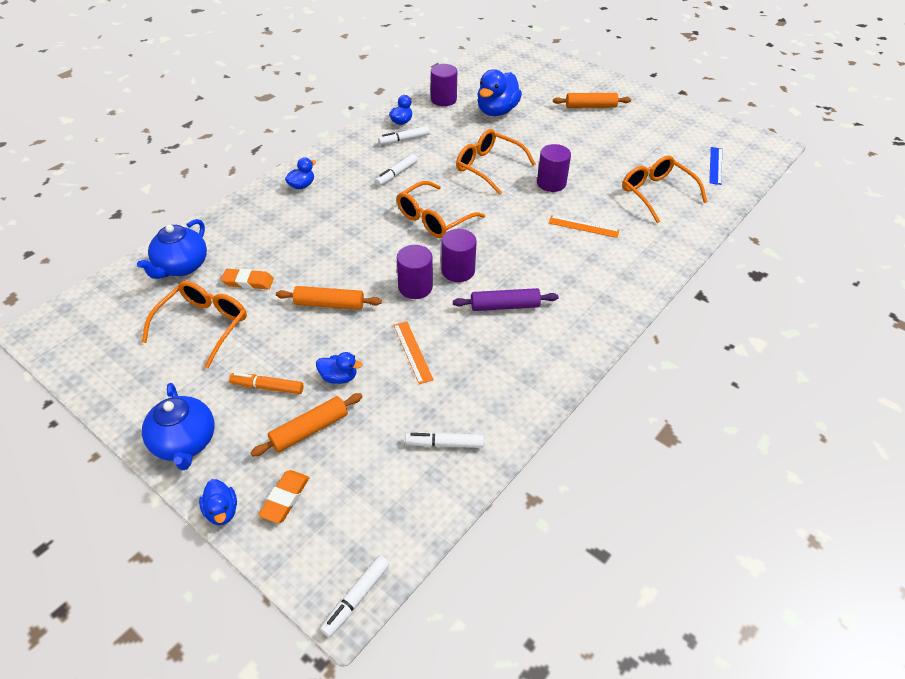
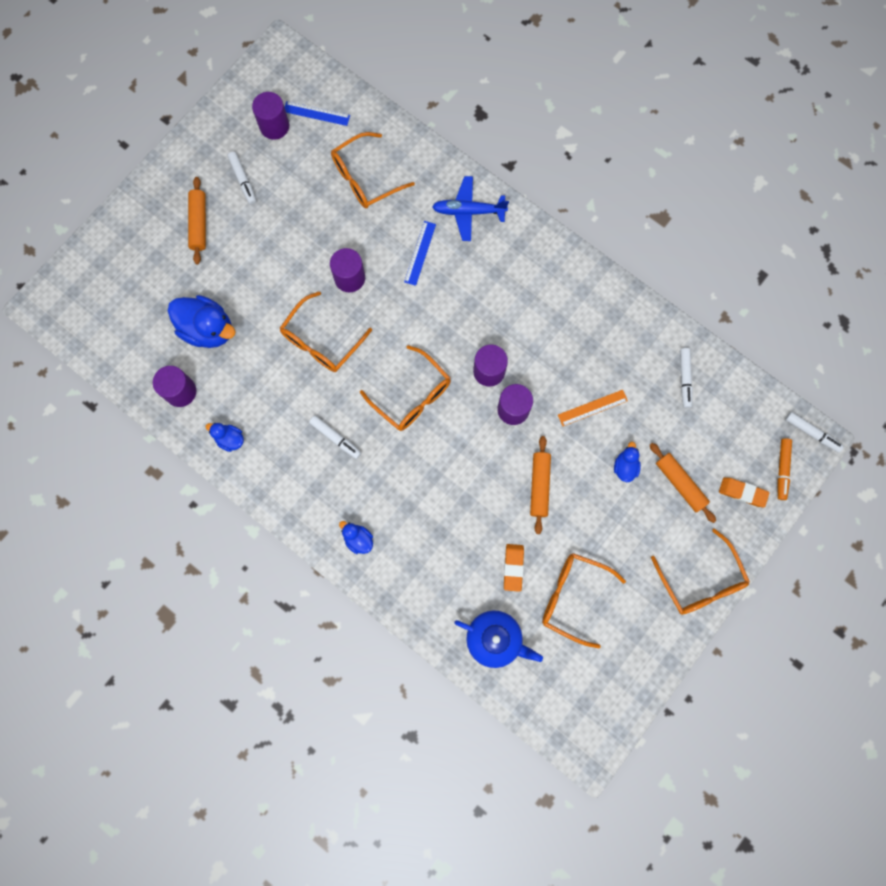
camera: 90 degrees left, 30 degrees up
(185, 443) = (700, 580): blue teapot -> orange glasses
(222, 511) = (757, 537): blue duck -> none
(267, 387) = (640, 525): orange marker -> orange marker (782, 470)
(404, 140) = (269, 434): white marker -> white marker (243, 180)
(504, 306) = (533, 330): purple rolling pin -> none
(583, 226) = (420, 253): orange ruler -> blue ruler
(636, 261) = (468, 211): none -> blue plane
(694, 143) = (274, 126): none -> purple cylinder

